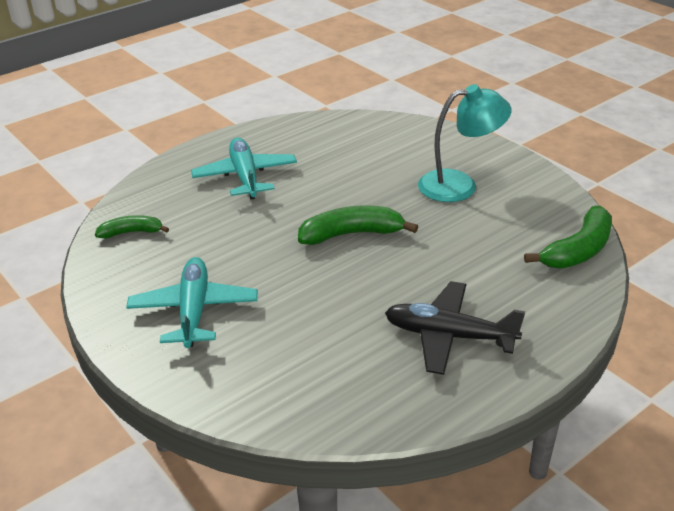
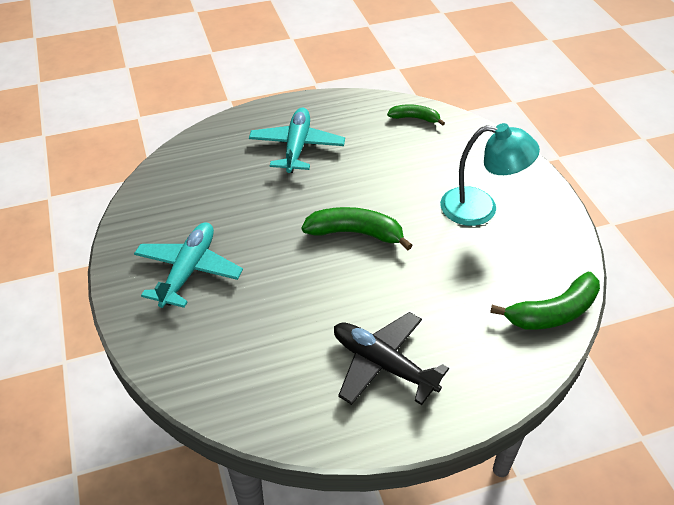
camera: 20 degrees right, 10 degrees up
(131, 232) = (178, 179): green banana -> green banana (415, 118)

